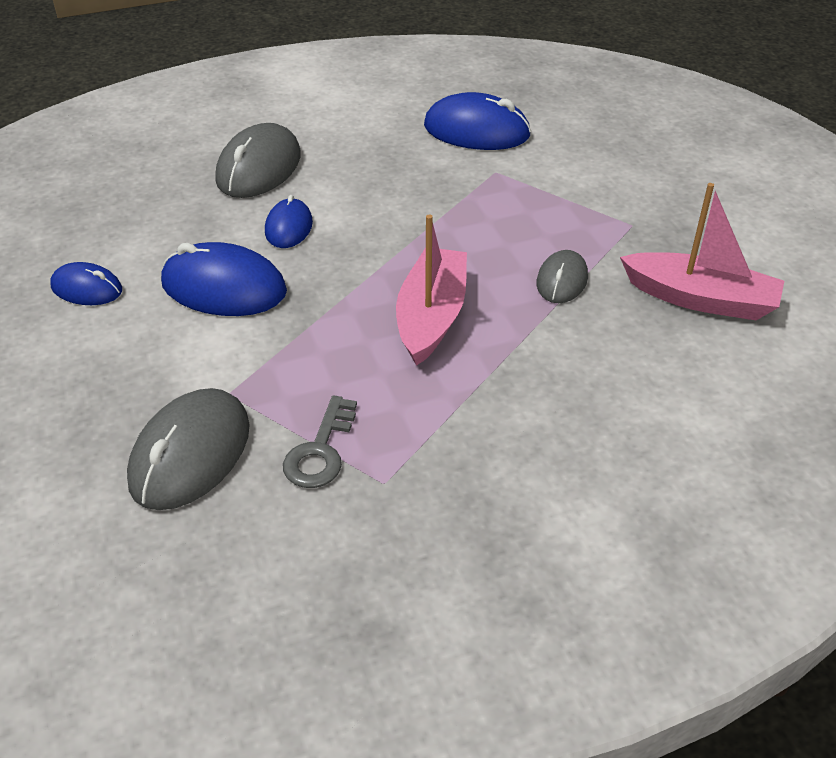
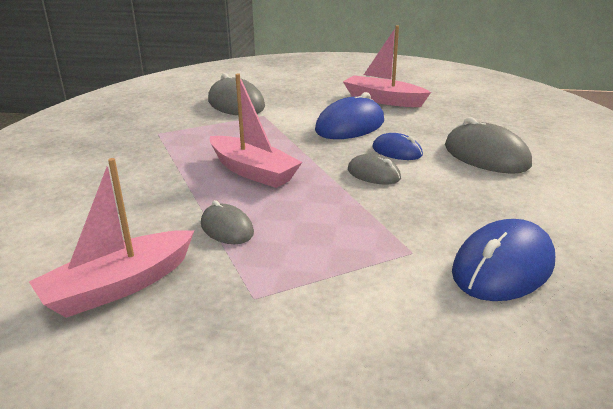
camera: 120 degrees right, 15 degrees down
(87, 288) = (383, 100): blue mouse -> pink boat
(320, 450) = (197, 125): grey key -> none
(365, 227) = (373, 174): none -> grey mouse

